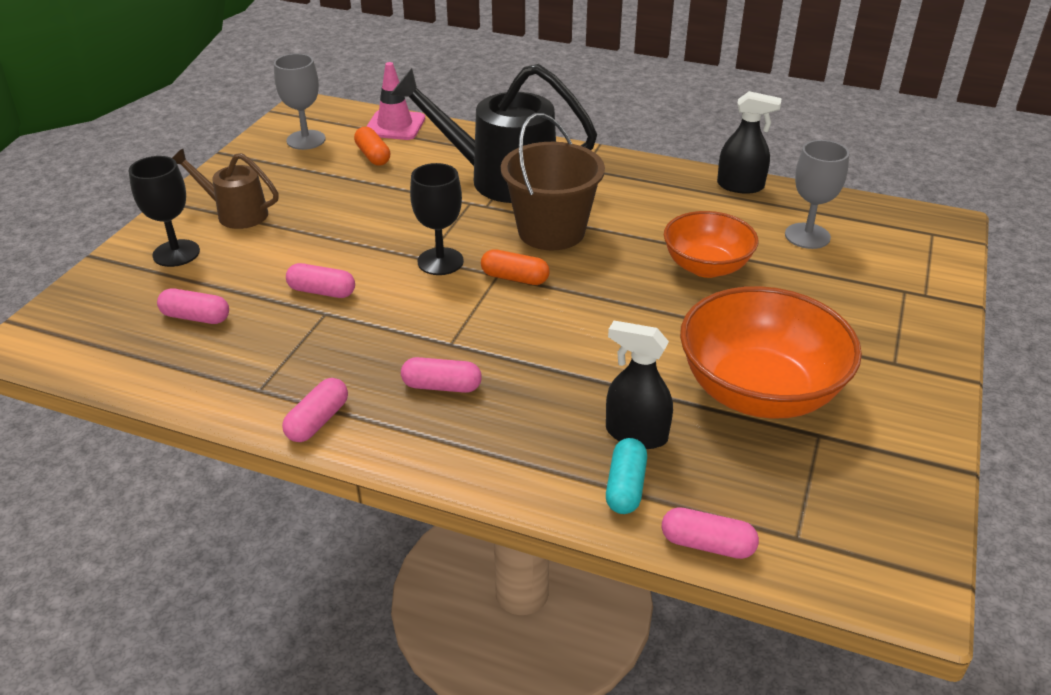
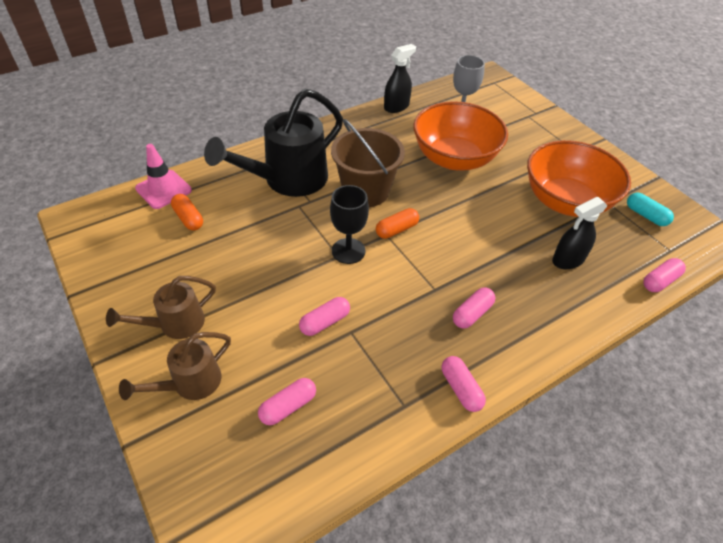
camera: 55 degrees left, 10 degrees up
(176, 253) = (190, 383): black goblet -> brown watering can
(306, 140) = (121, 240): grey goblet -> none
(373, 156) = (188, 218): orange capsule -> orange capsule turned 45 degrees clockwise
(625, 487) = (604, 286): turquoise capsule -> turquoise capsule (646, 215)
(706, 267) = (454, 158): orange bowl -> orange bowl, size x1.59

